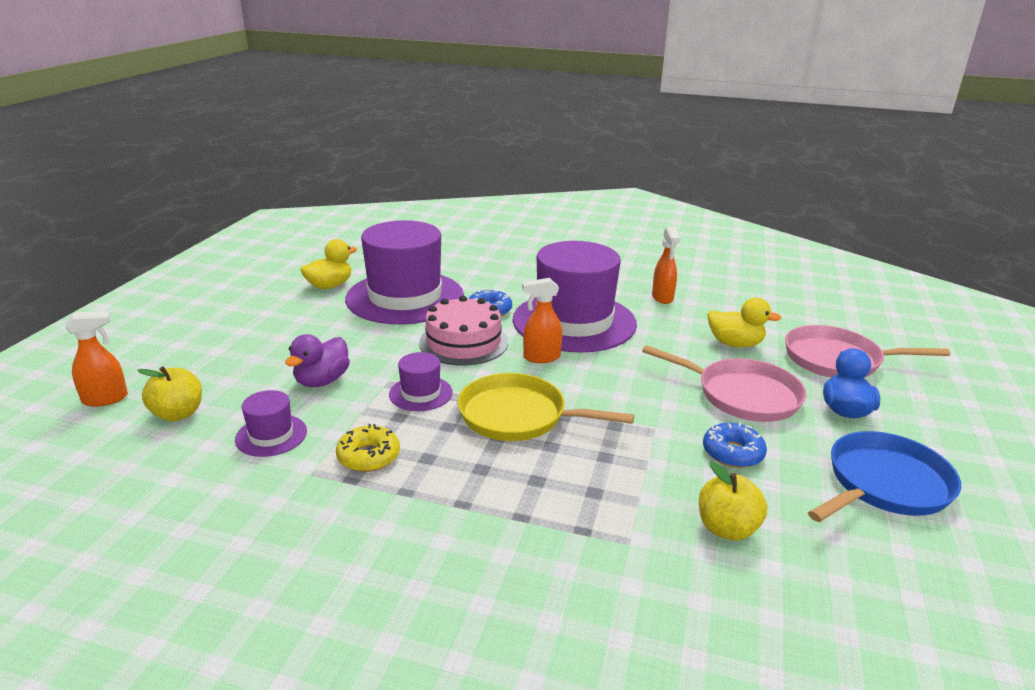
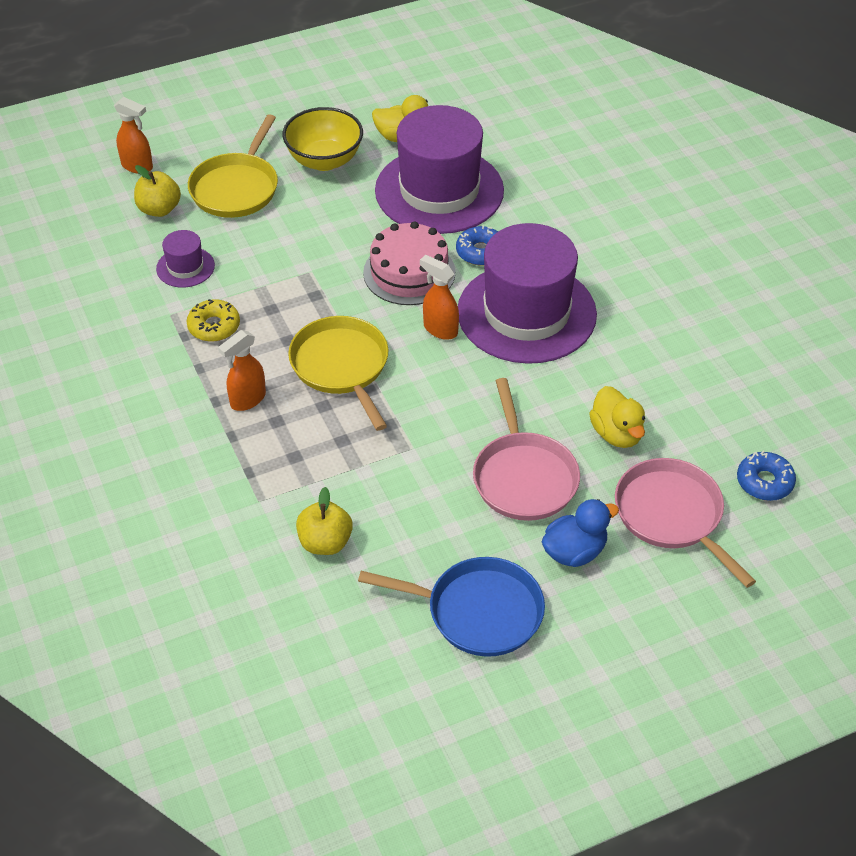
camera: 50 degrees right, 20 degrees up
(236, 366) = (236, 188): none -> yellow pan
(289, 320) = (324, 160): none -> yellow bowl
(322, 381) = (268, 241): purple duck -> none
(420, 393) = (311, 299): purple hat -> none
(662, 298) = (653, 343): orange spray bottle -> orange spray bottle (247, 400)
(732, 453) = (425, 507): blue donut -> blue donut (764, 482)

